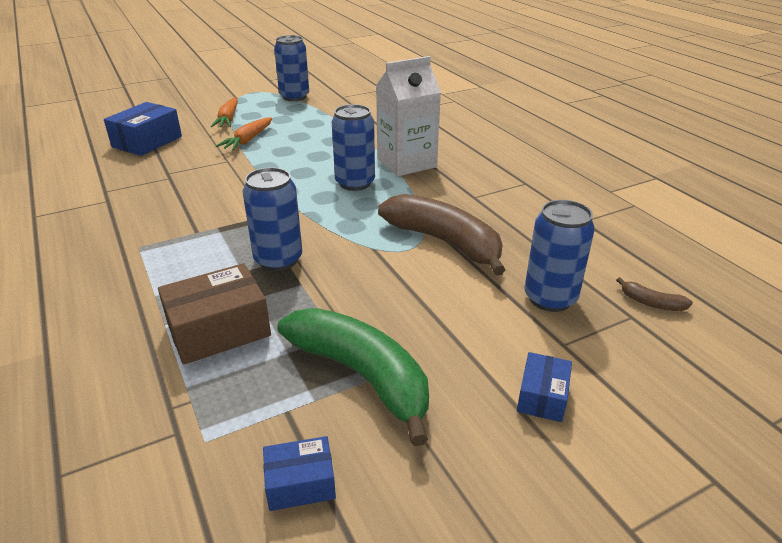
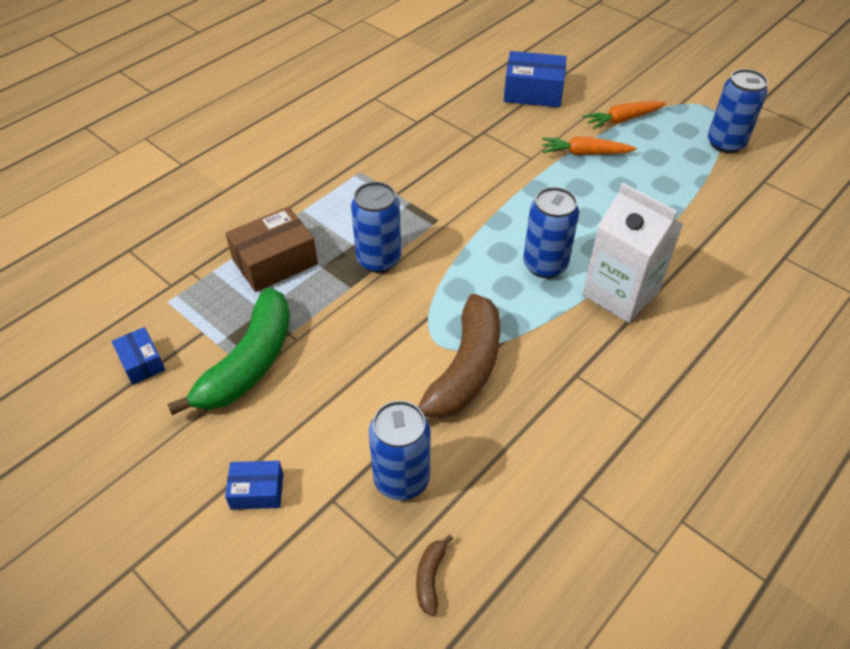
camera: 70 degrees right, 15 degrees up
(219, 330) = (275, 262): brown box -> brown box turned 75 degrees counterclockwise

